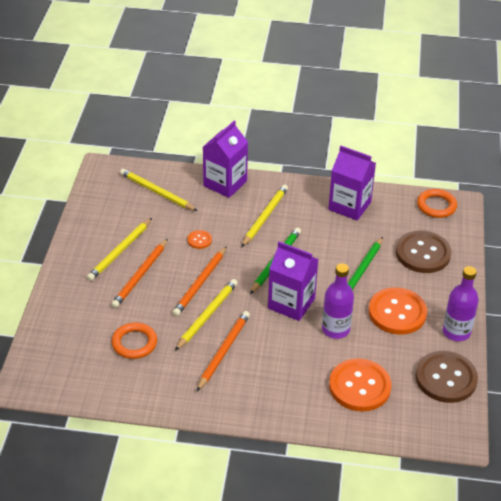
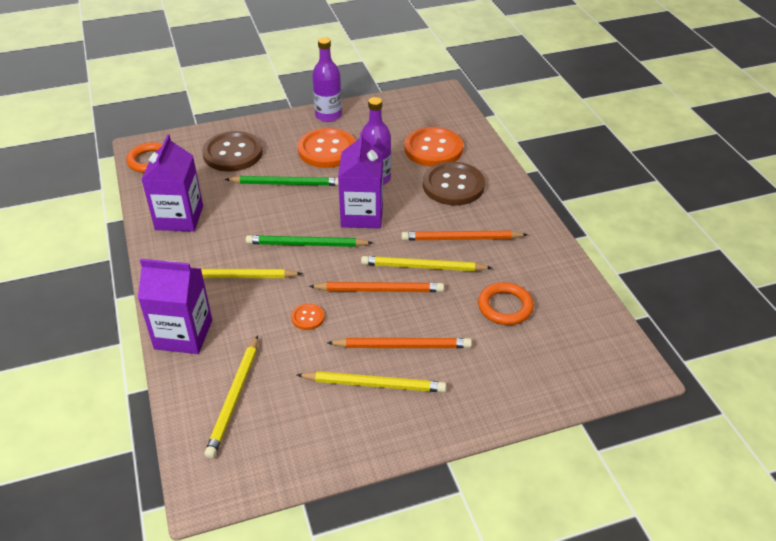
camera: 115 degrees left, 0 degrees up
(446, 378) = (387, 110): brown button -> brown button (453, 185)

